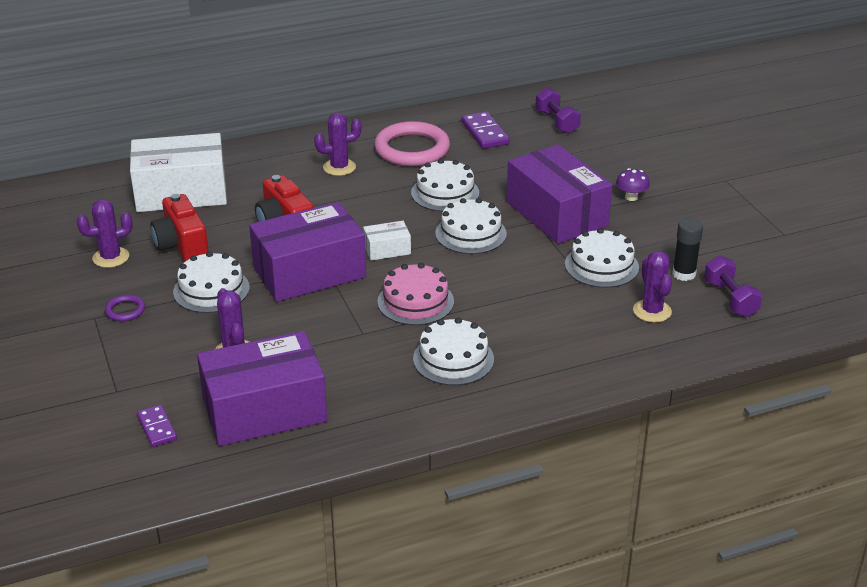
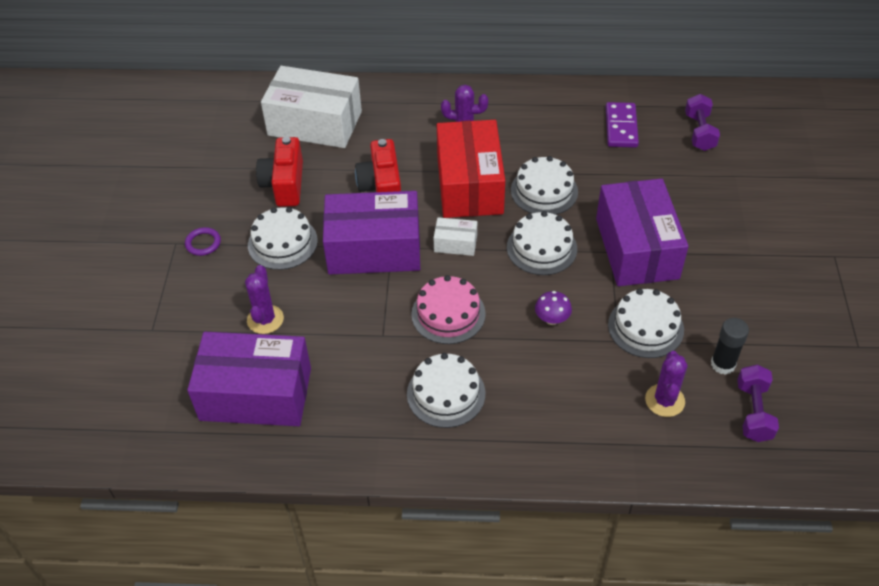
camera: 25 degrees right, 15 degrees up
(111, 257) = (221, 180): purple cactus -> none
(157, 428) = (162, 382): purple domino -> none
(371, 204) = (469, 185): none -> red box
(412, 149) = (542, 128): pink ring -> none
(631, 197) = (722, 249): purple mushroom -> purple mushroom (552, 319)

